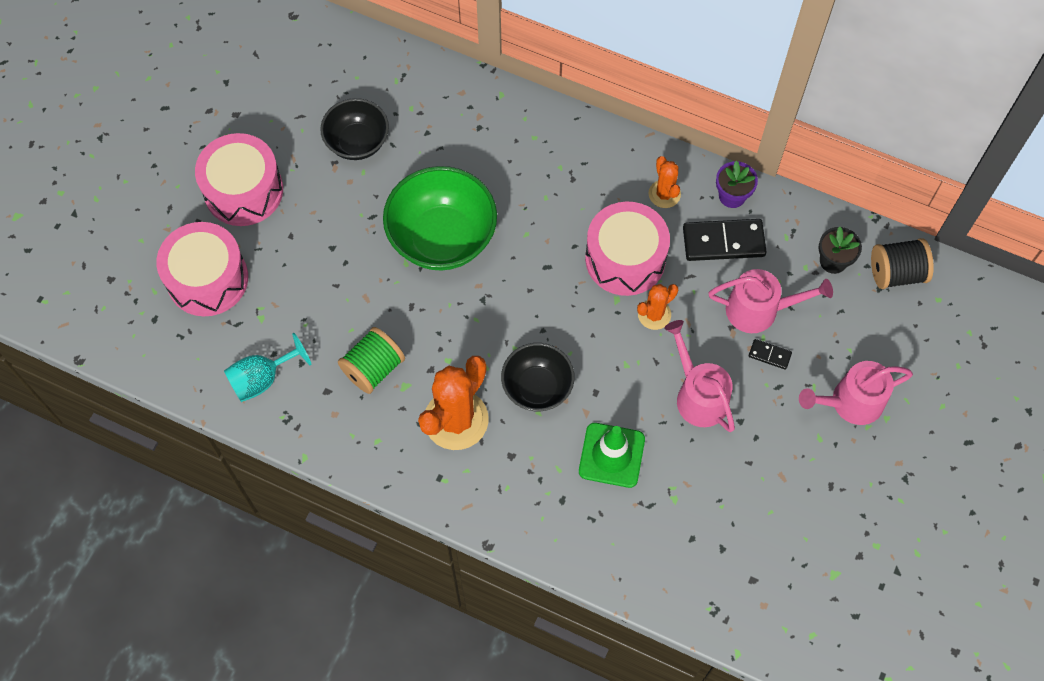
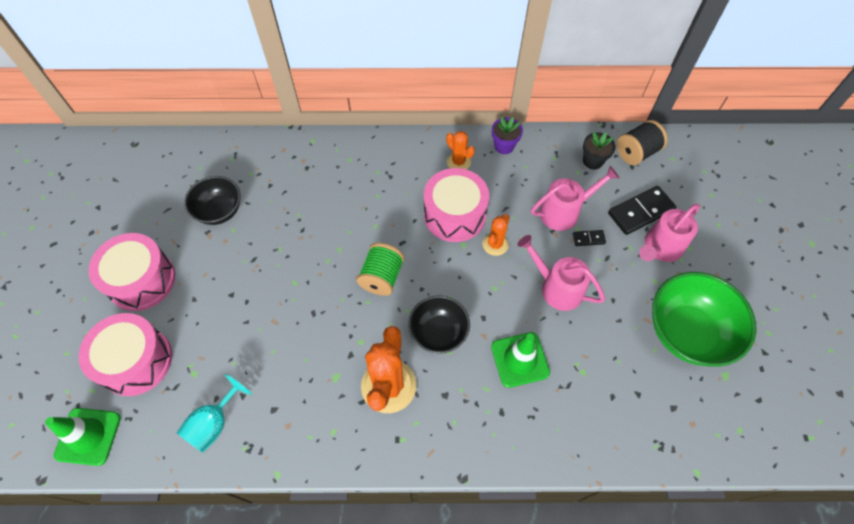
camera: 25 degrees left, 5 degrees down
(136, 337) = (88, 436): none -> green traffic cone
(373, 368) = (304, 374): green spool -> green spool (382, 277)
(442, 238) = (314, 253): green bowl -> green bowl (687, 332)
(723, 241) = (515, 177): black domino -> black domino (640, 211)

